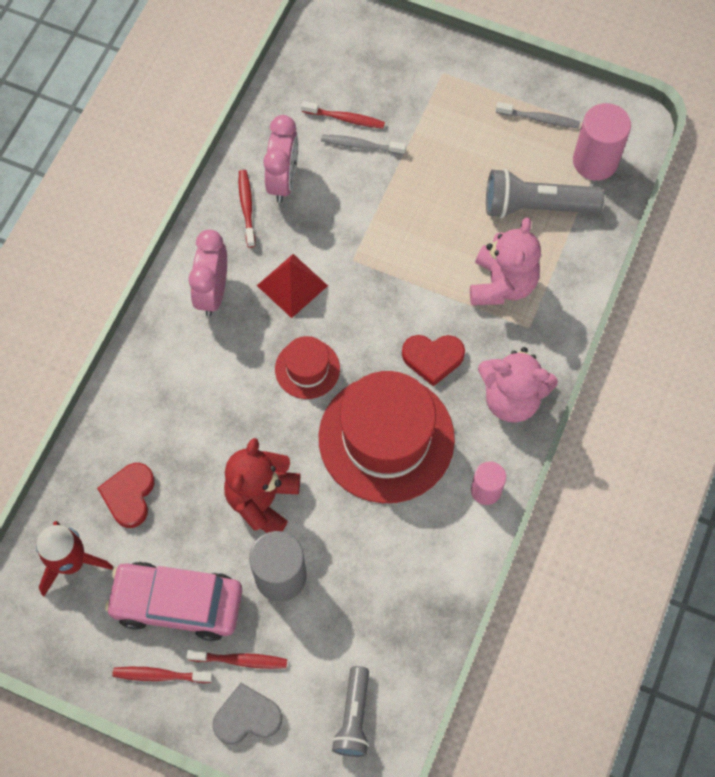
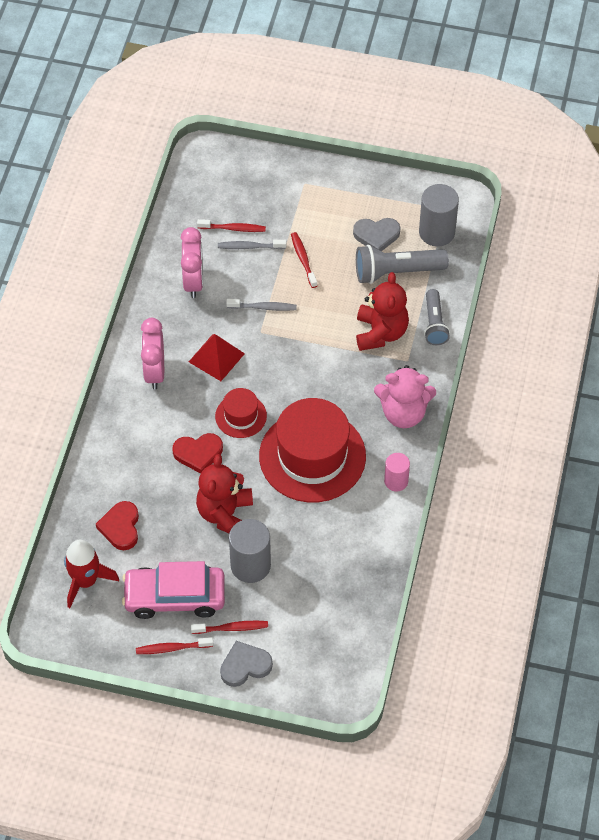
camera: 10 degrees left, 10 degrees down
(247, 207) = (168, 305): red toothbrush -> red toothbrush (303, 259)
(354, 717) = (326, 653): grey flashlight -> grey flashlight (434, 324)
(433, 358) = (337, 394): red heart -> red heart (198, 453)
(502, 284) = (380, 333): pink teddy bear -> red teddy bear
(519, 154) = (376, 235): none -> grey heart
(539, 119) = (387, 207): grey toothbrush -> grey toothbrush (263, 307)
(595, 161) = (436, 232): pink cylinder -> grey cylinder

